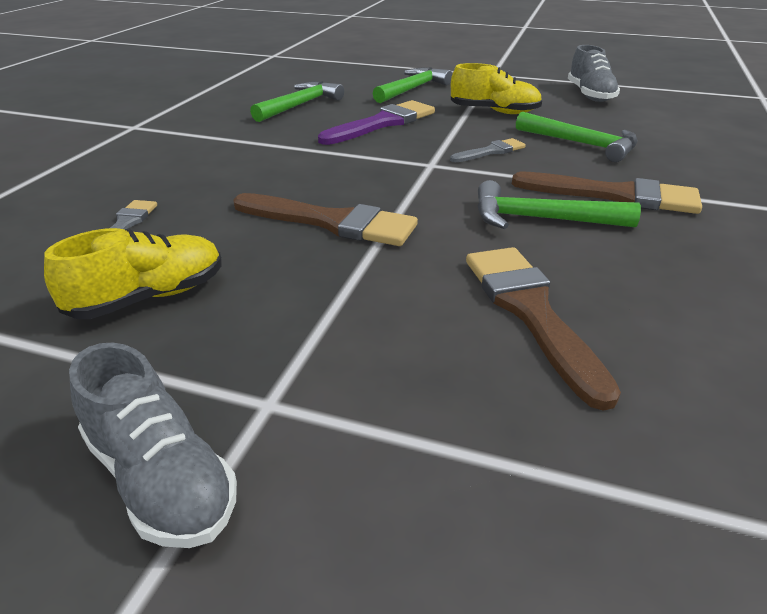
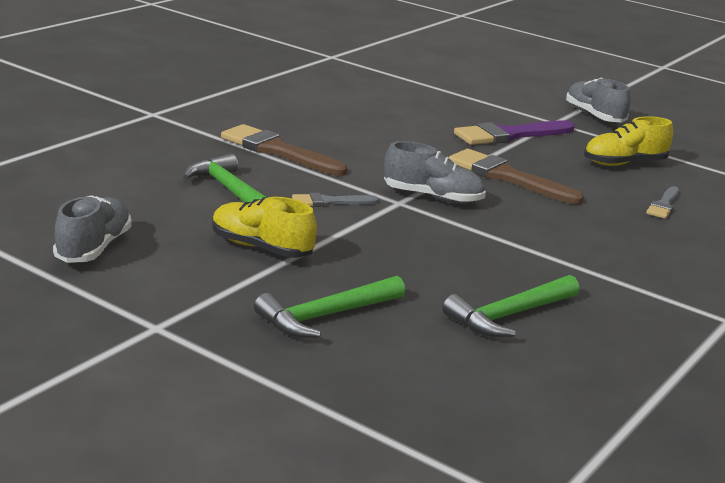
camera: 165 degrees left, 10 degrees down
(382, 123) = (414, 259): purple brush -> purple brush (509, 135)
(403, 176) = (433, 197): none -> grey shoe
(530, 312) = (414, 120): brown brush -> none
(541, 219) = (355, 150): green hammer -> none

